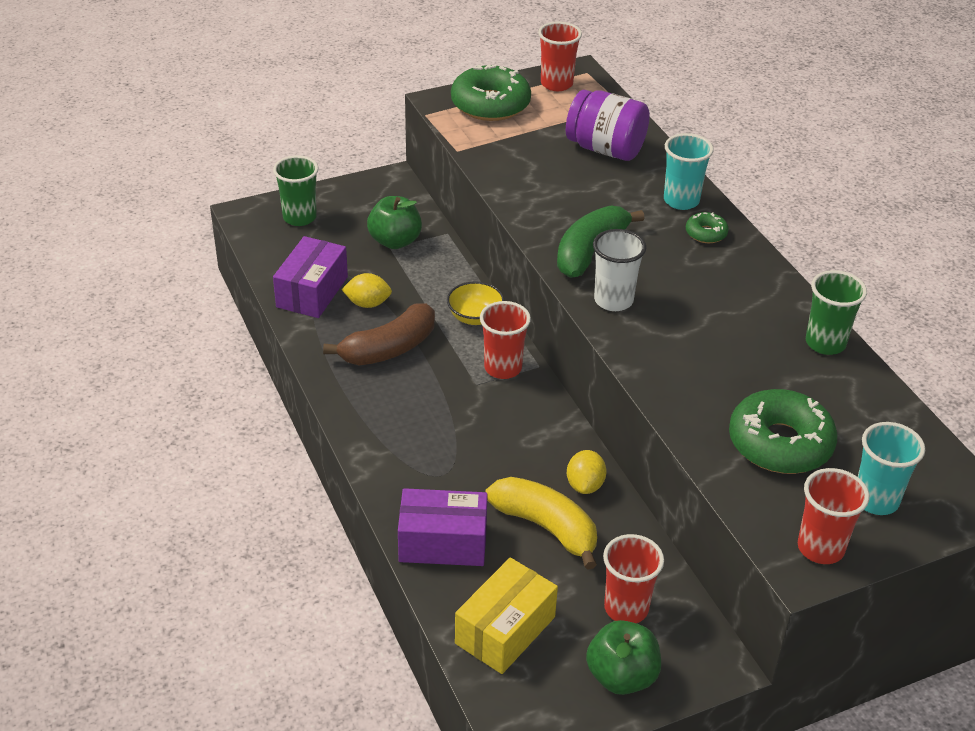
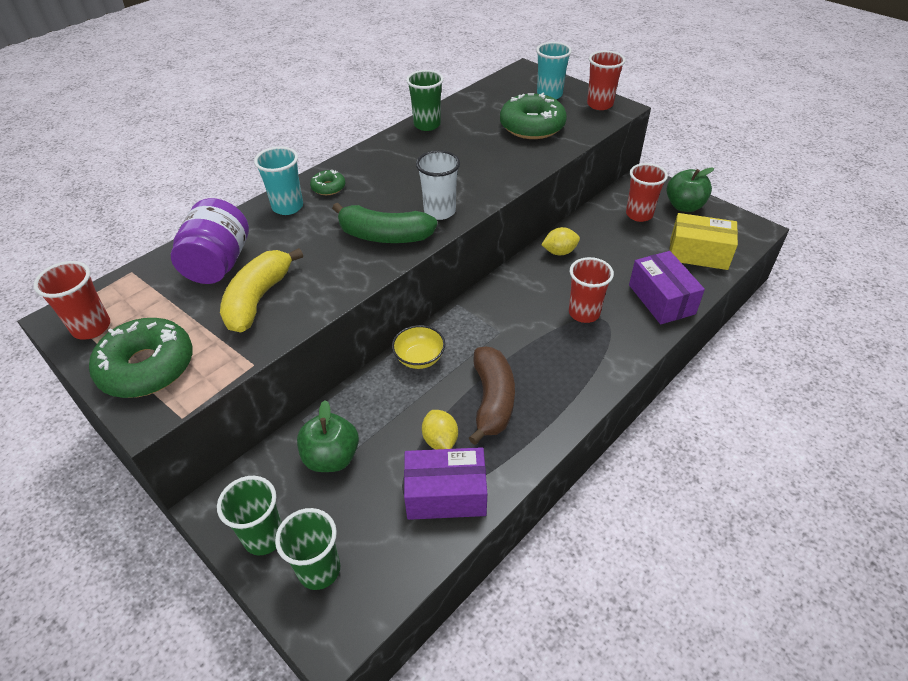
camera: 110 degrees left, 5 degrees up
(347, 198) = (264, 537): none -> green cup
(389, 348) = (492, 400): brown banana -> brown banana turned 60 degrees clockwise
(503, 368) = (472, 322): red cup -> red cup (584, 313)
(546, 527) = (608, 259): yellow banana -> yellow banana (258, 299)

